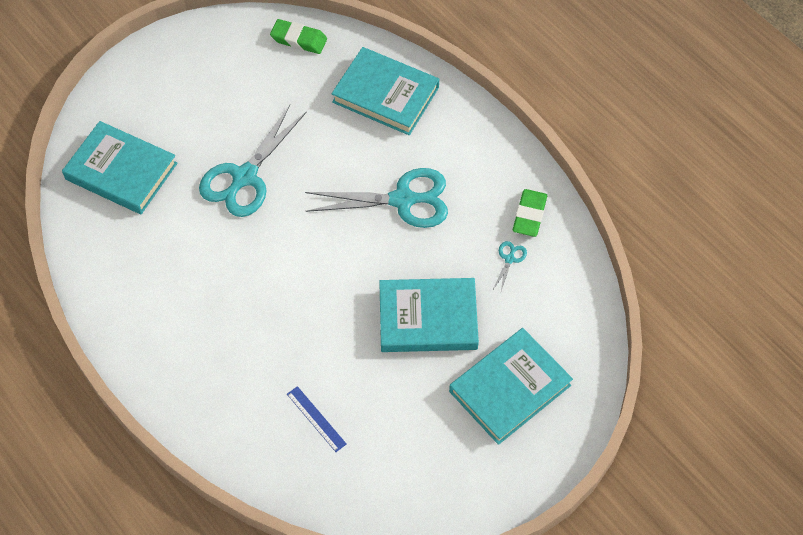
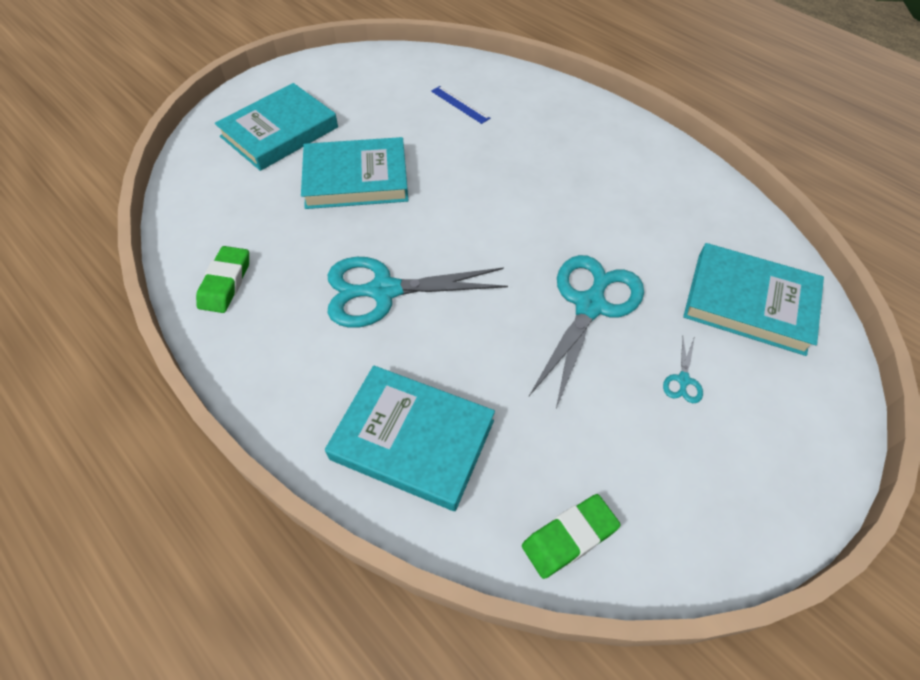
camera: 175 degrees right, 5 degrees down
(299, 39) = (569, 537): green eraser -> green eraser turned 45 degrees counterclockwise
(509, 259) = (259, 236): turquoise scissors -> turquoise scissors (683, 380)

